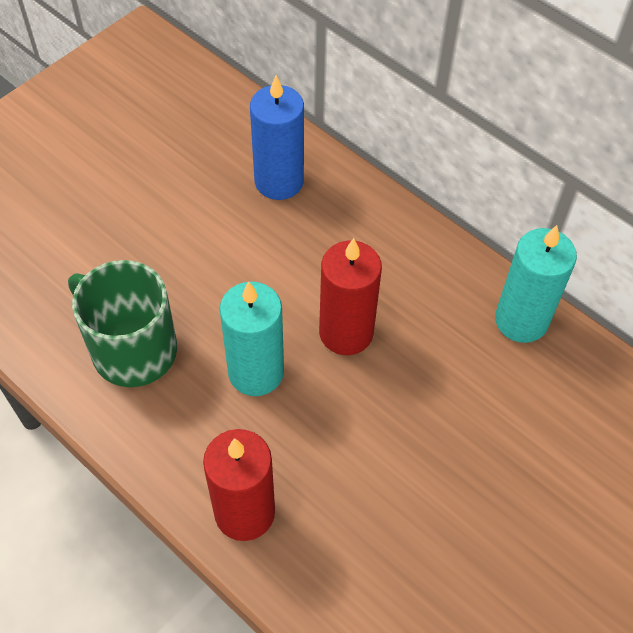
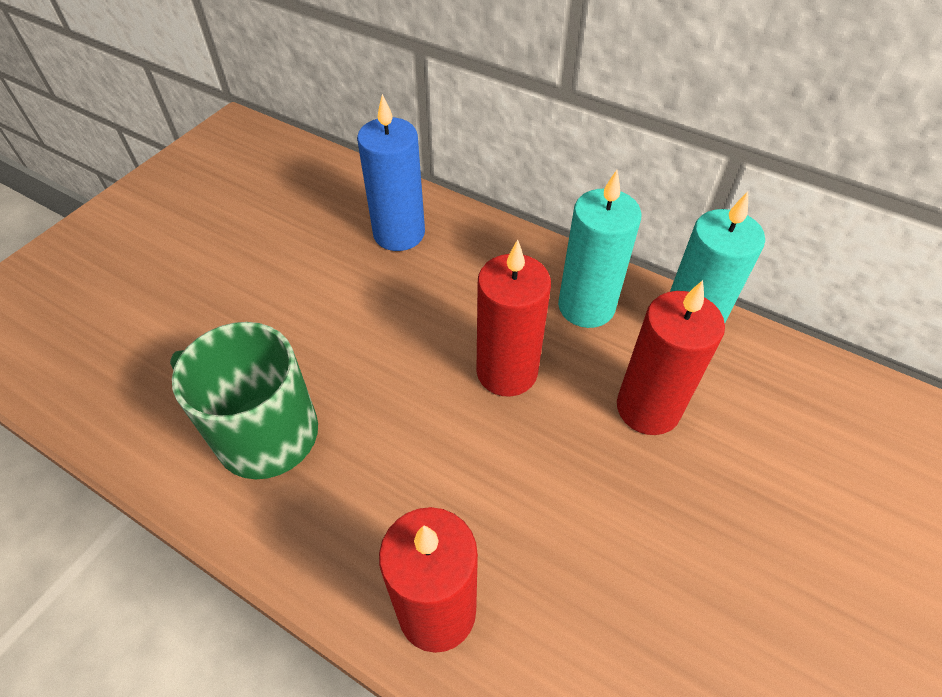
camera: 10 degrees left, 5 degrees down
(256, 372) = (415, 433): turquoise candle -> turquoise candle (586, 306)
(460, 387) = (648, 408): none -> red candle

